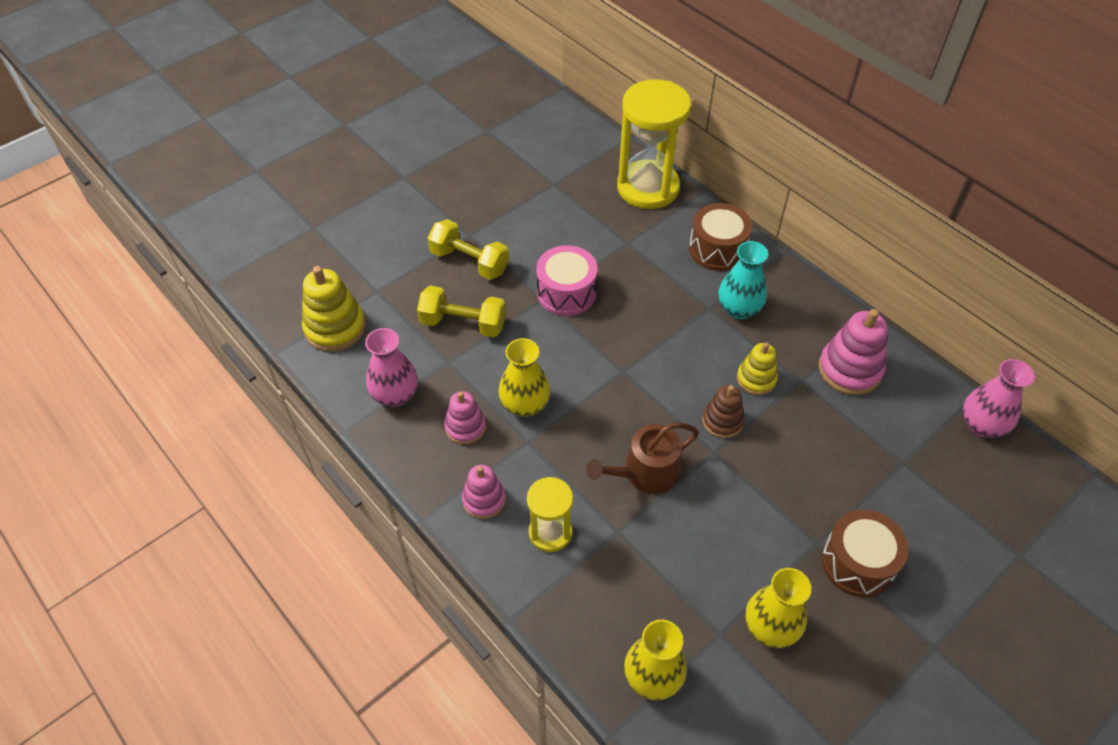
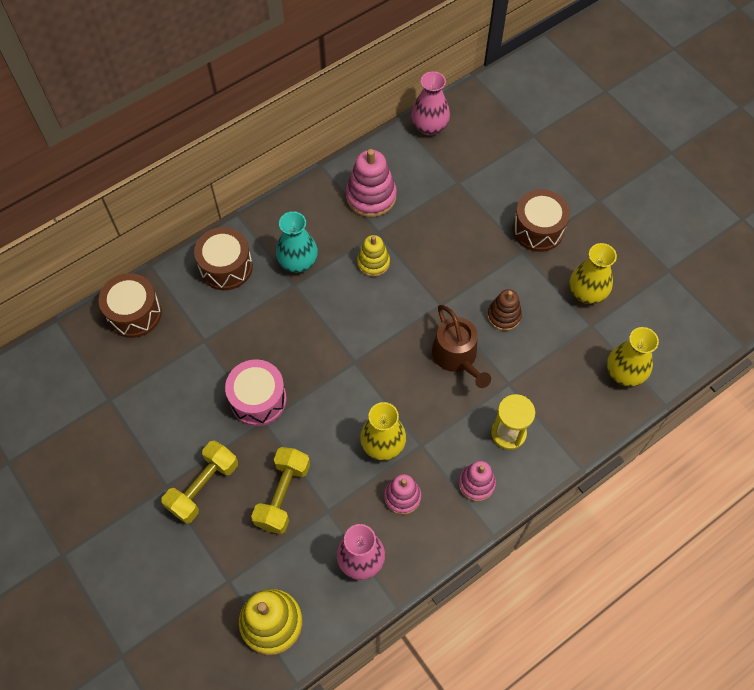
camera: 85 degrees left, 10 degrees up
(648, 188) = (134, 313): yellow hourglass -> brown drum
(722, 421) = (412, 294): brown stacking toy -> brown stacking toy (504, 316)

